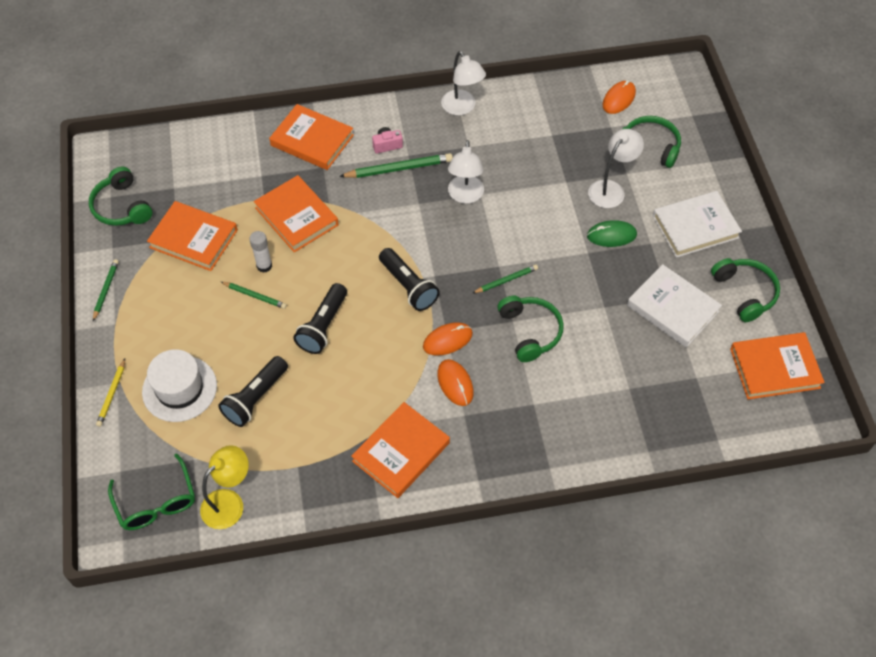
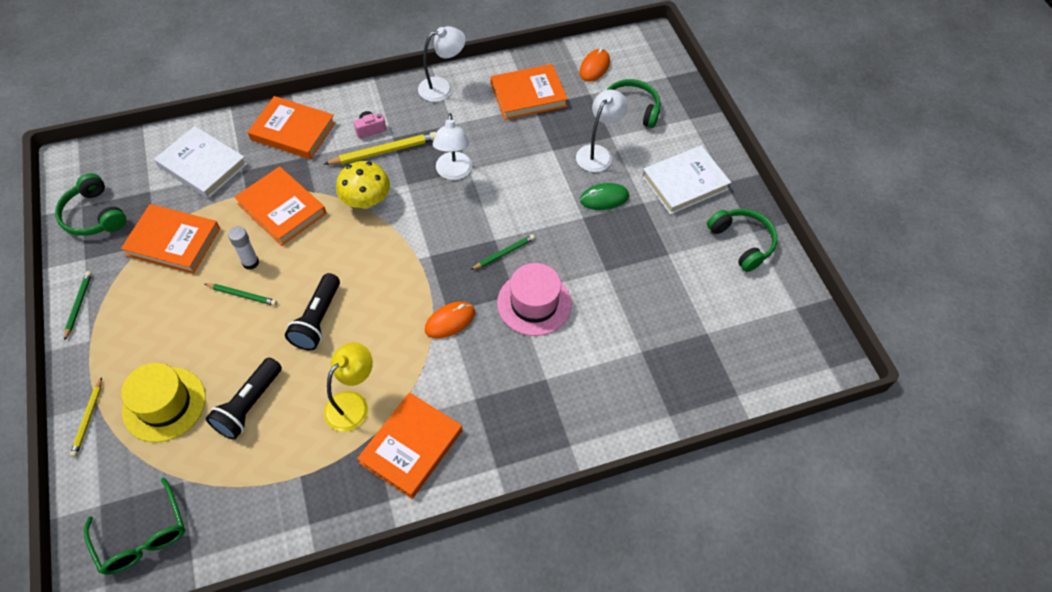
camera: 10 degrees left, 0 degrees up
(179, 388) = (164, 404): white hat -> yellow hat
(229, 502) = (226, 526): yellow lamp -> yellow lamp (353, 404)
(377, 216) = (366, 201): none -> yellow mushroom
(399, 168) = (384, 151): green pencil -> yellow pencil
(408, 286) = (404, 269): black flashlight -> none
(455, 383) = (462, 366): orange mouse -> none
(462, 108) = (442, 87): white lamp -> white lamp turned 75 degrees counterclockwise
(530, 331) = (534, 303): green headphones -> pink hat
(672, 308) = (674, 265): white book -> white book (202, 165)
(774, 368) = (782, 315): orange book -> orange book (528, 95)

